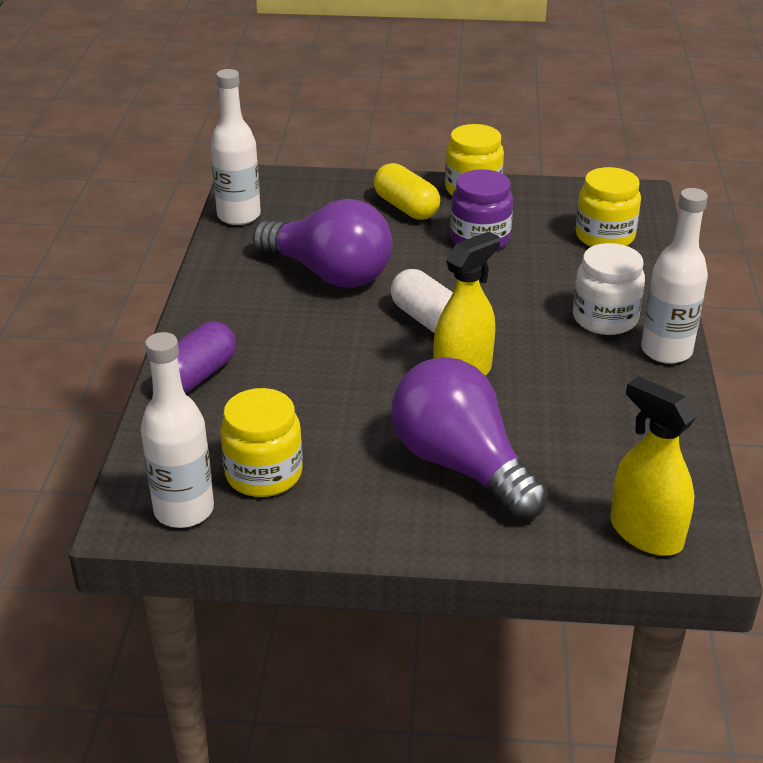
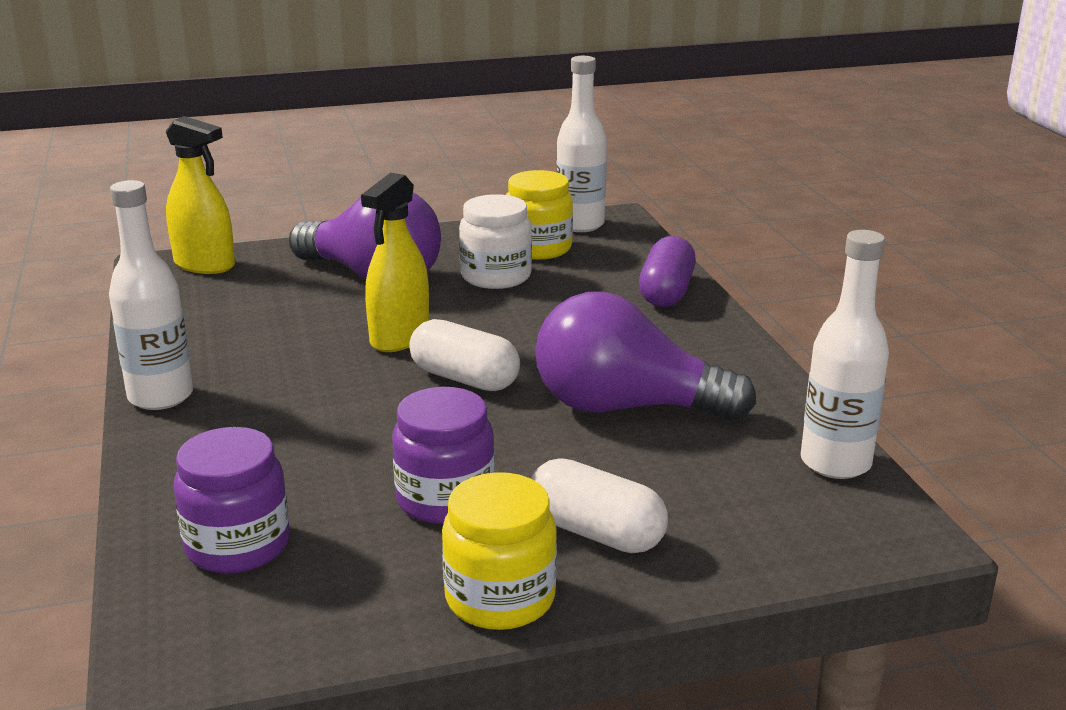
camera: 160 degrees right, 10 degrees down
(406, 208) = (596, 532): yellow capsule -> white capsule
(604, 236) = (237, 546): yellow jar -> purple jar
(605, 318) = (238, 419): white jar -> white jar (496, 276)

